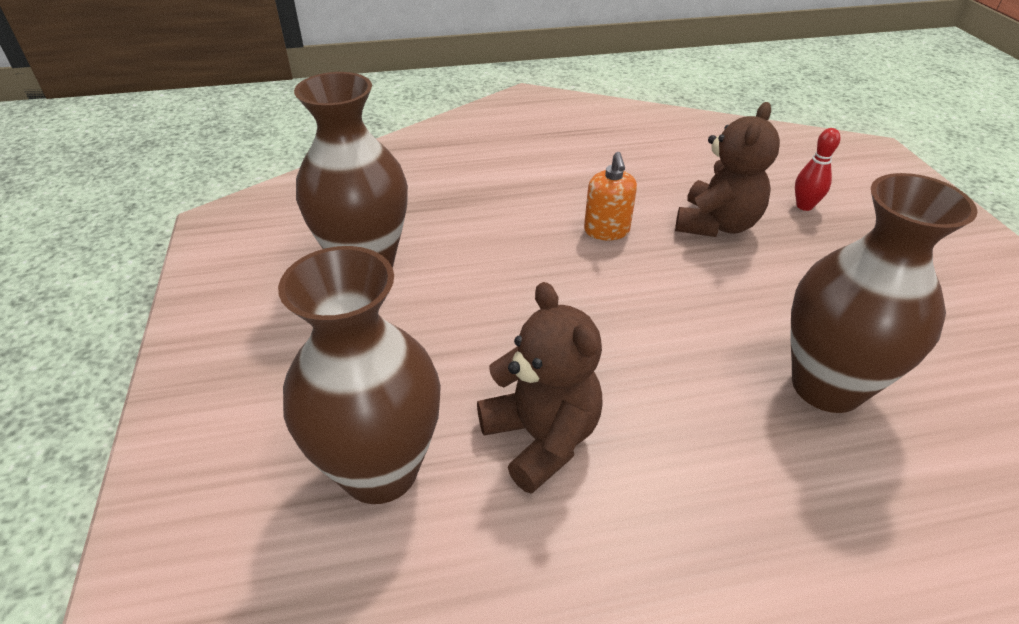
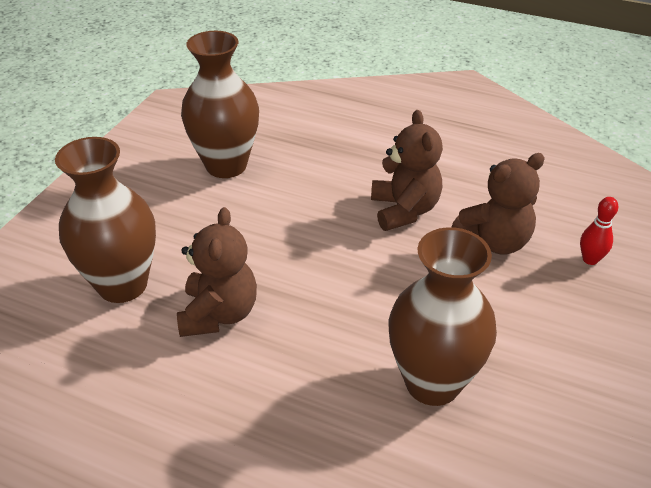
camera: 35 degrees right, 0 degrees up
(606, 231) = (404, 210): orange soap dispenser -> brown teddy bear

